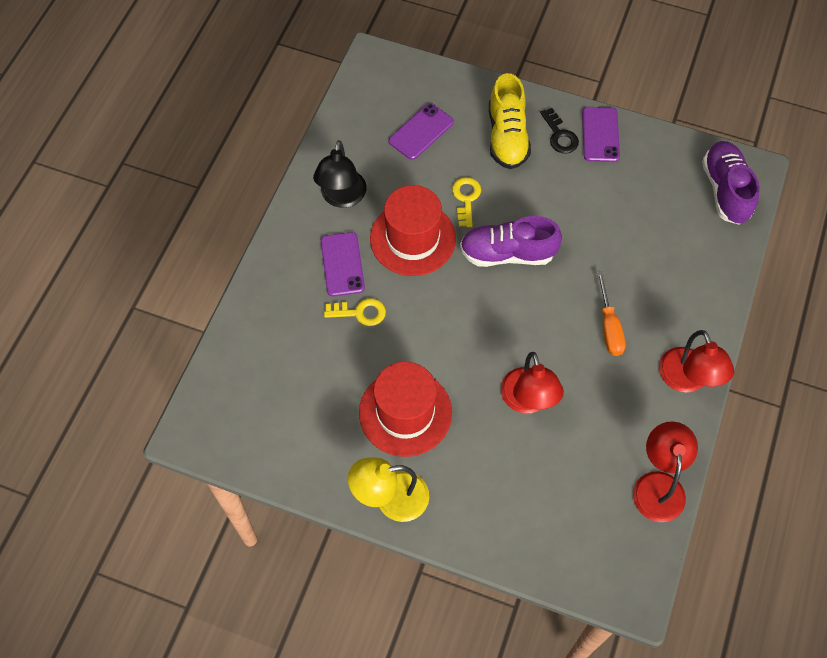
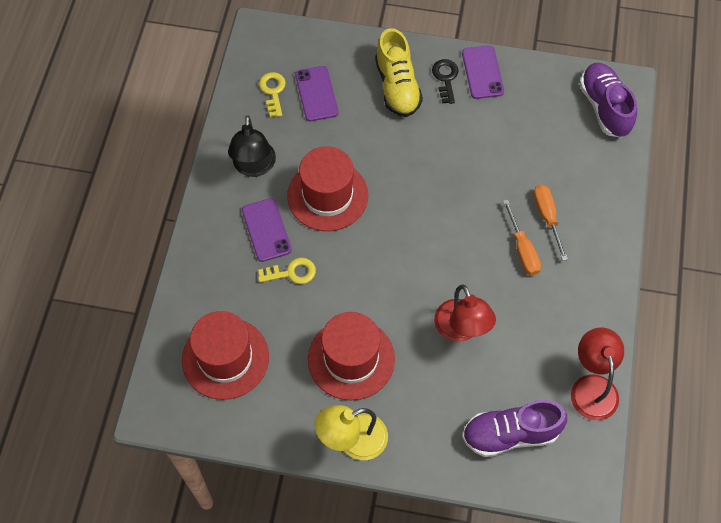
camera: 10 degrees left, 0 degrees up
(274, 390) = (225, 358): none -> red hat
(421, 132) = (316, 94): purple phone -> purple phone turned 45 degrees counterclockwise
(466, 198) = (370, 150): yellow key -> yellow key (273, 91)
(507, 253) = (417, 196): purple shoe -> purple shoe (510, 434)
(560, 135) = (445, 78): black key -> black key turned 150 degrees counterclockwise
(642, 297) = (547, 217): none -> orange screwdriver
(687, 380) = (601, 287): red lamp -> none

